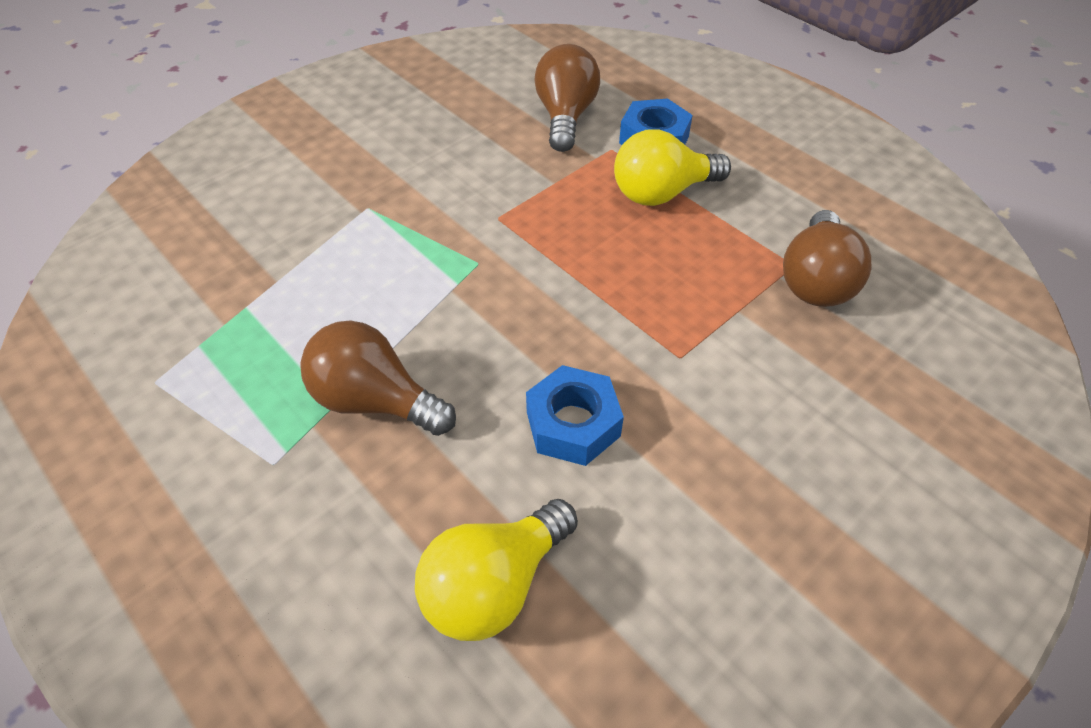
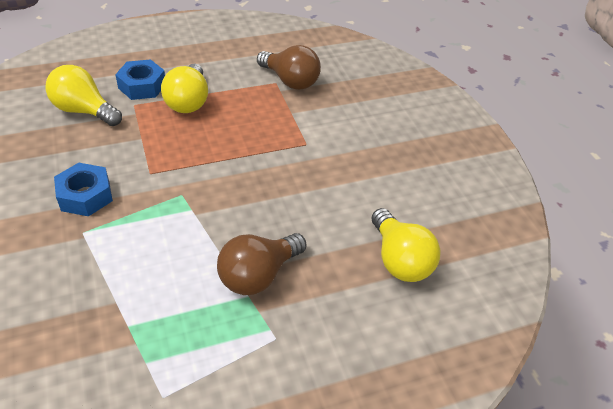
camera: 70 degrees left, 5 degrees down
(565, 117) = (84, 110): brown light bulb -> yellow light bulb
(573, 424) = (323, 197): blue nut -> blue nut (85, 196)

